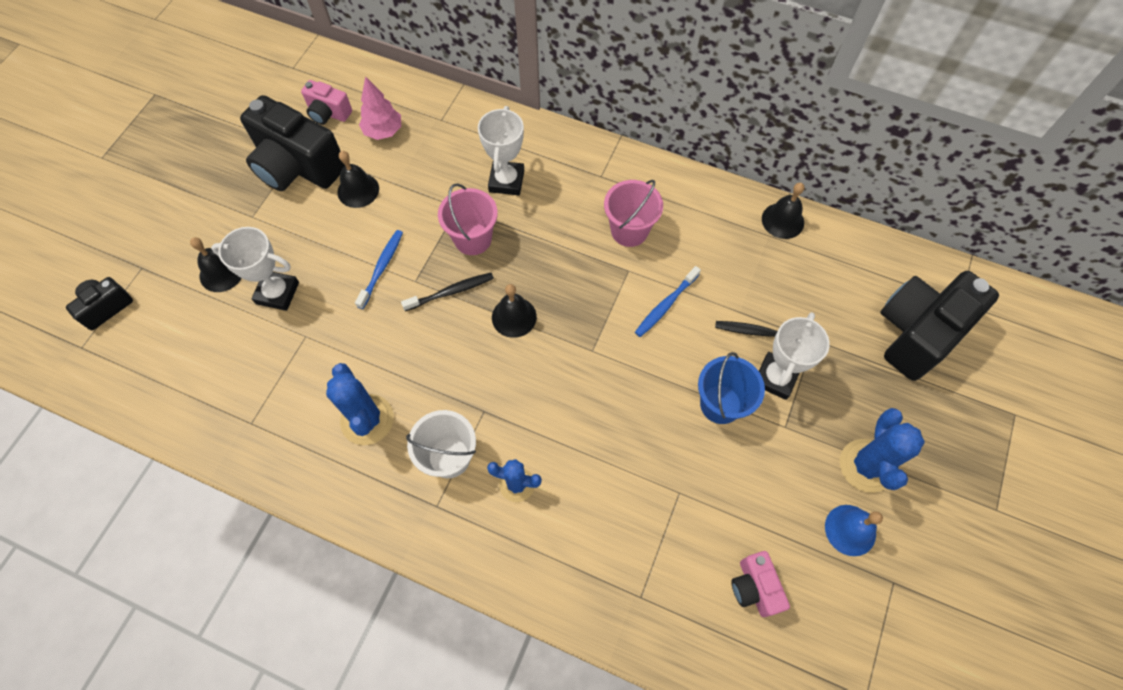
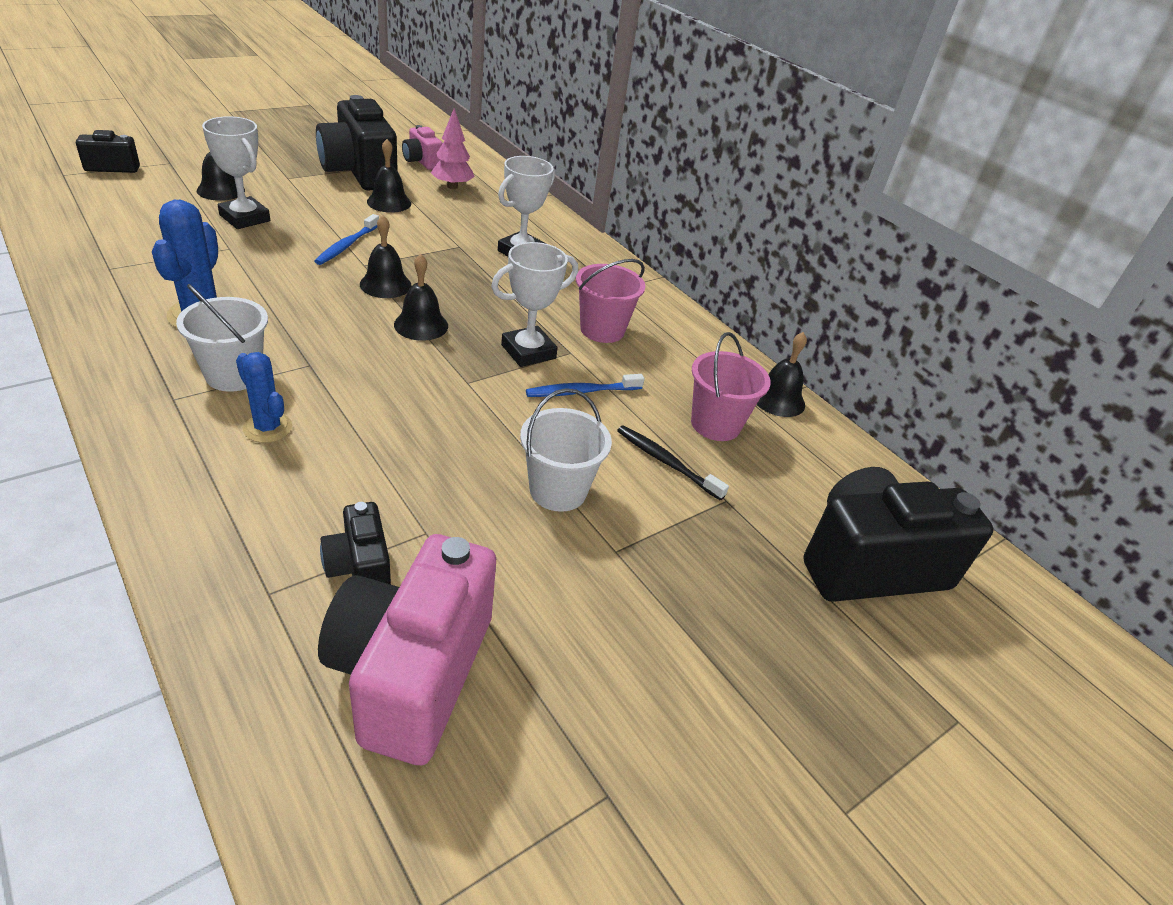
camera: 25 degrees right, 25 degrees down
(382, 268) = (347, 245): blue toothbrush -> blue toothbrush turned 150 degrees clockwise
(451, 292) = (385, 284): black toothbrush -> black bell
(473, 239) = (447, 267): pink bucket -> pink bucket (715, 424)
(669, 544) = (359, 568): none -> black camera
(720, 404) = (558, 490): blue bucket -> white bucket
(754, 587) = (411, 673): pink camera -> pink camera, size x2.00
(775, 377) = (647, 505): white trophy -> white trophy (528, 351)
(850, 530) = (601, 696): blue bell -> none
(866, 466) = (686, 646): blue cactus -> none

